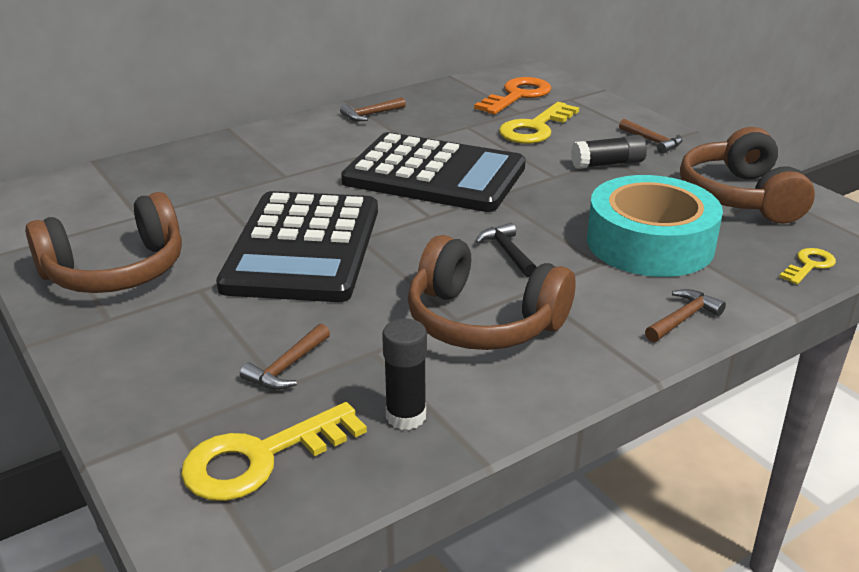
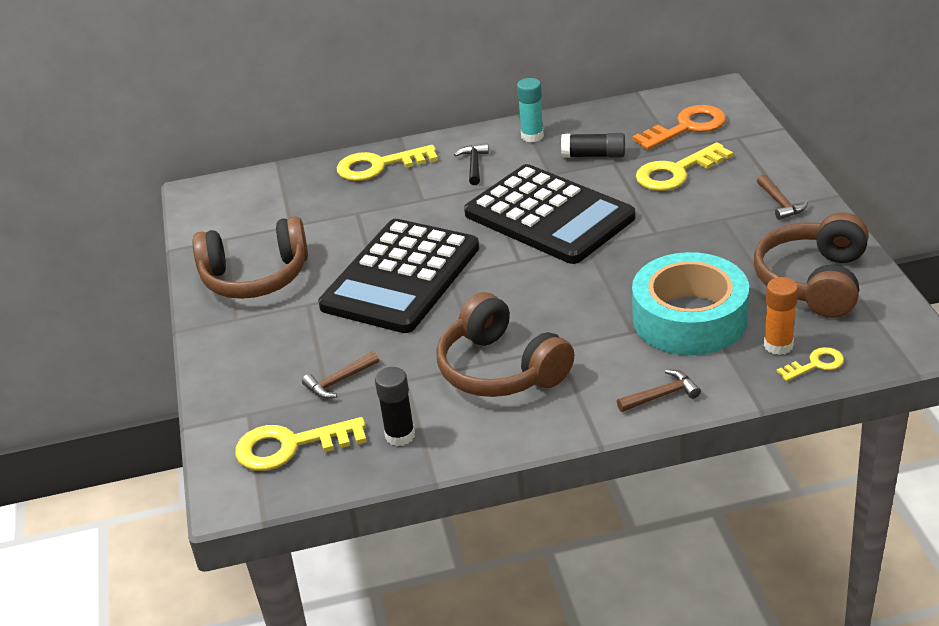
camera: 25 degrees right, 5 degrees up
(217, 153) = (378, 166): none -> yellow key
(370, 115) = (532, 136): brown hammer -> turquoise glue stick
(507, 252) = (561, 307): black hammer -> black hammer (474, 165)
(608, 164) = (716, 225): black glue stick -> black glue stick (594, 155)
(758, 254) = (778, 345): none -> orange glue stick

